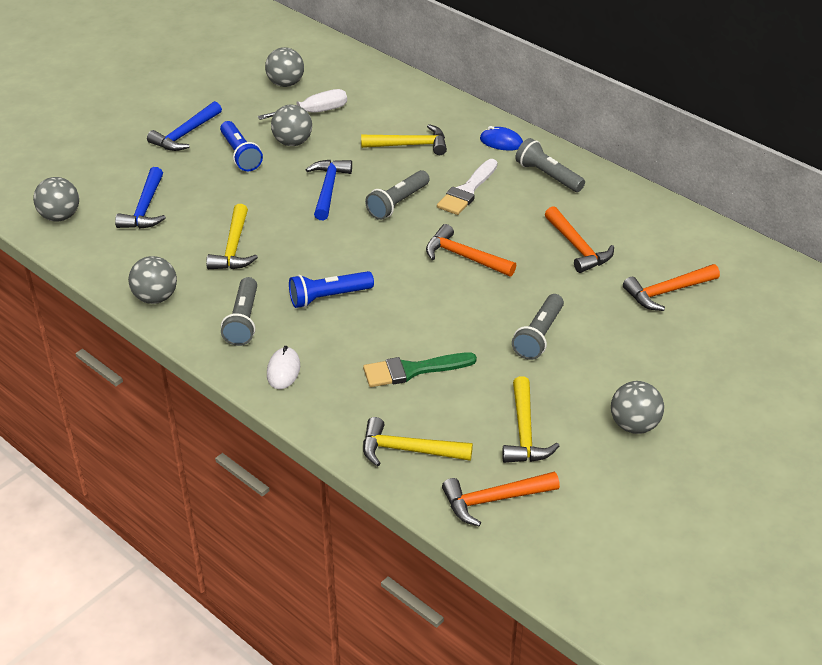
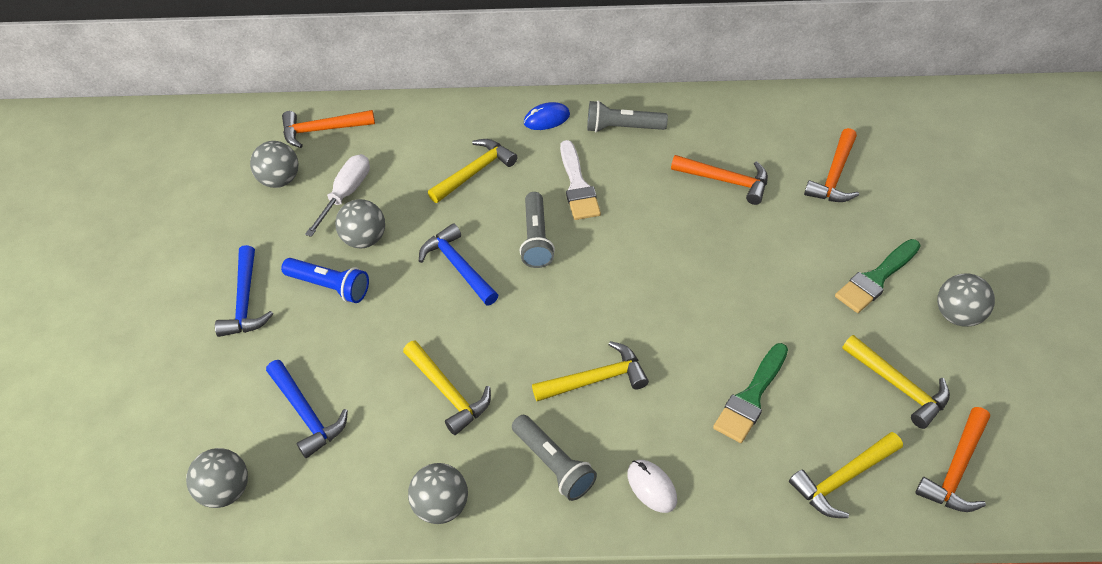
camera: 40 degrees left, 10 degrees up
(328, 297) = (596, 379): blue flashlight -> yellow hammer
(464, 257) = (654, 253): orange hammer -> orange hammer (322, 130)
(539, 336) = (799, 286): grey flashlight -> none
(603, 367) = (876, 279): none -> green brush

